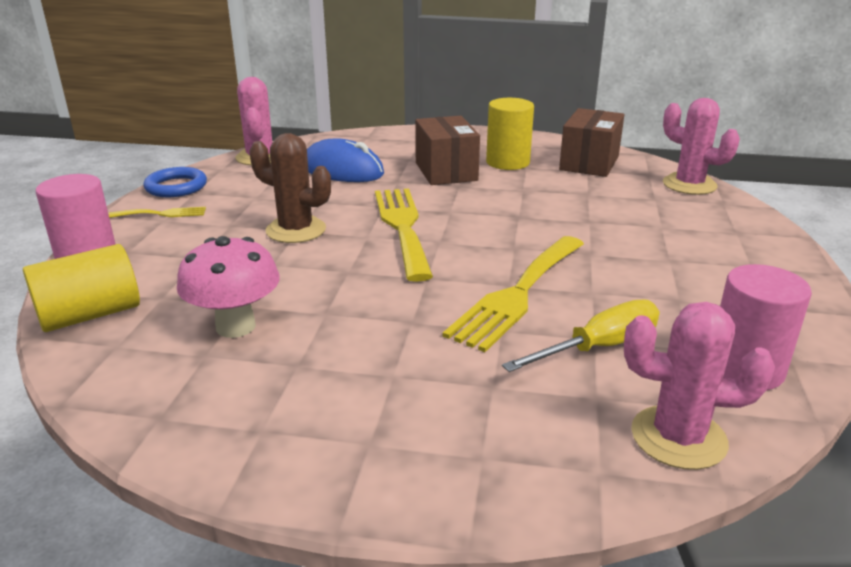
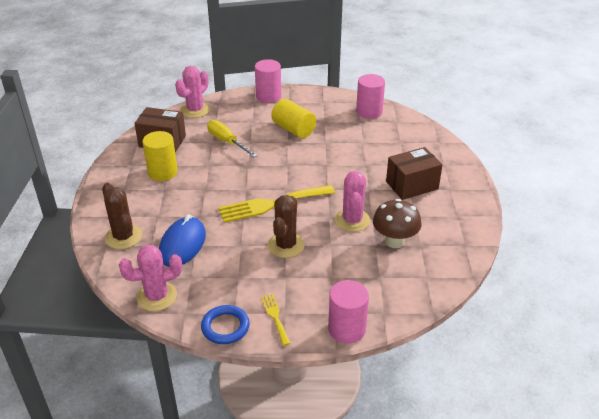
camera: 100 degrees left, 10 degrees up
(90, 315) = (406, 298): yellow cylinder -> yellow cylinder (293, 129)
(235, 326) = (394, 241): pink mushroom -> brown mushroom
(376, 144) = (123, 237): none -> brown cactus
(446, 171) = (181, 197): brown box -> brown box (412, 185)
(518, 294) = (334, 161): yellow fork -> none
(599, 347) = (368, 141): yellow screwdriver -> yellow screwdriver (226, 142)
(678, 437) = (414, 127): pink cactus -> pink cactus (352, 220)
(769, 247) = (268, 96): none -> pink cylinder

